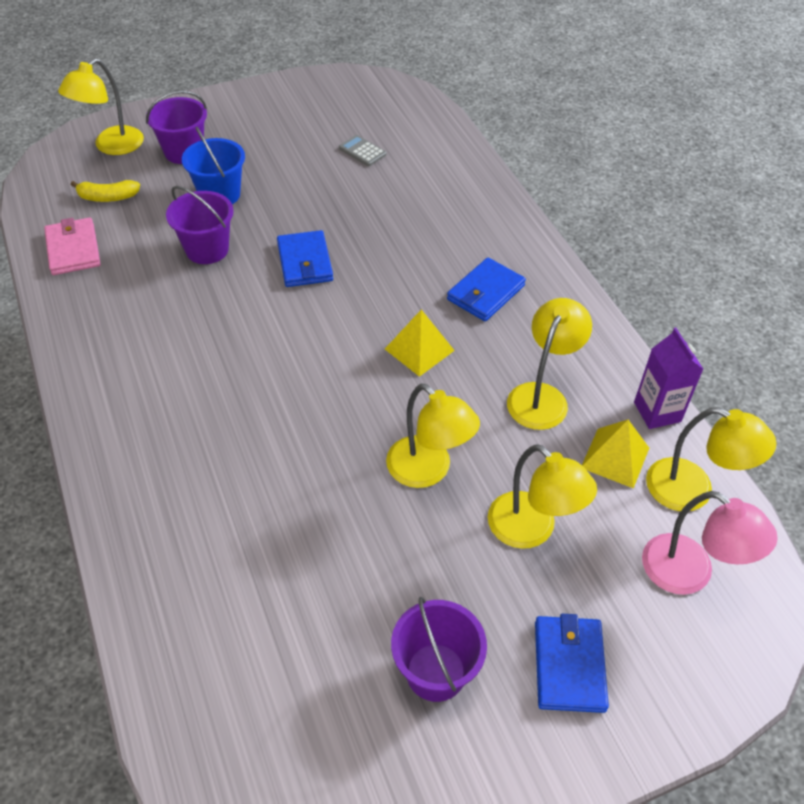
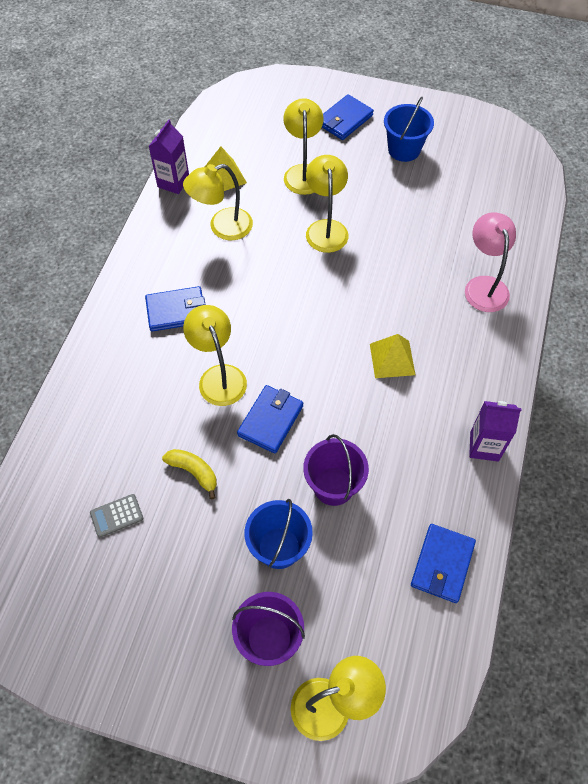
camera: 140 degrees left, 10 degrees up
(73, 249) = (442, 564): pink wallet -> blue wallet
(80, 350) = (484, 446): none -> purple carton
(108, 197) = (378, 618): yellow banana -> yellow banana (194, 472)
(362, 151) = (116, 515): grey calculator -> grey calculator turned 75 degrees clockwise
(419, 349) = (260, 299): yellow pyramid -> yellow pyramid (392, 359)
(435, 672) = (404, 150): purple bucket -> blue bucket
(690, 574) = (253, 117): pink lamp -> pink lamp (484, 286)
(693, 490) = (207, 142): yellow lamp -> yellow lamp (219, 376)

